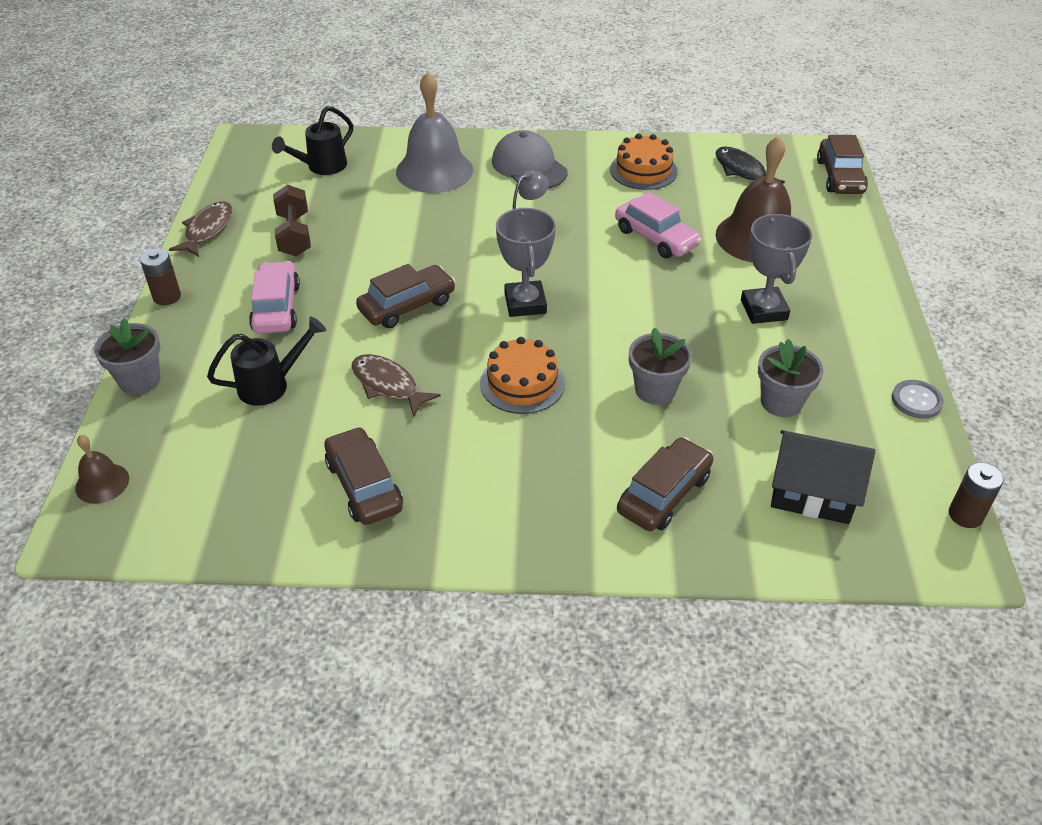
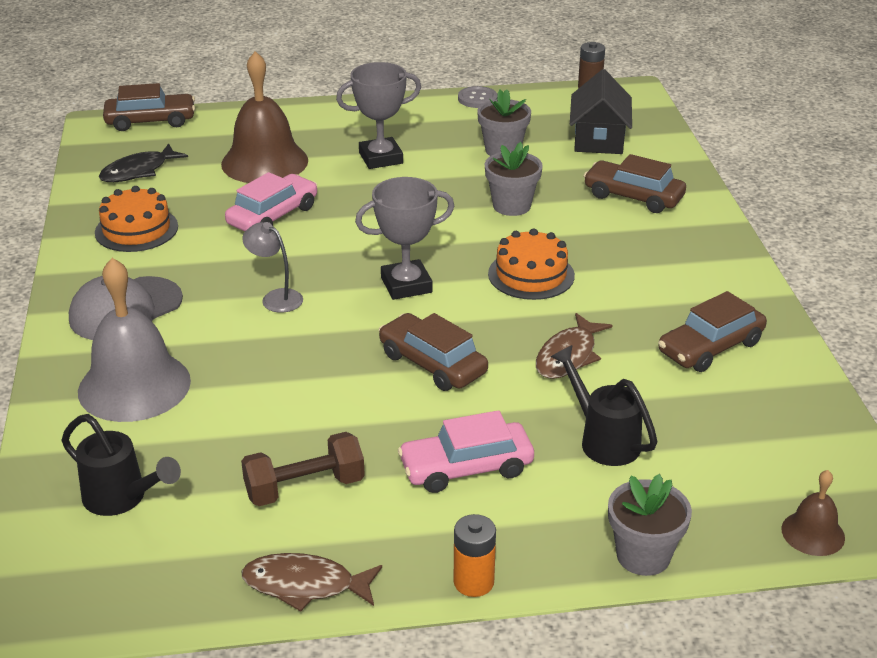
camera: 100 degrees left, 10 degrees down
(167, 297) = (473, 582): brown battery -> orange battery

